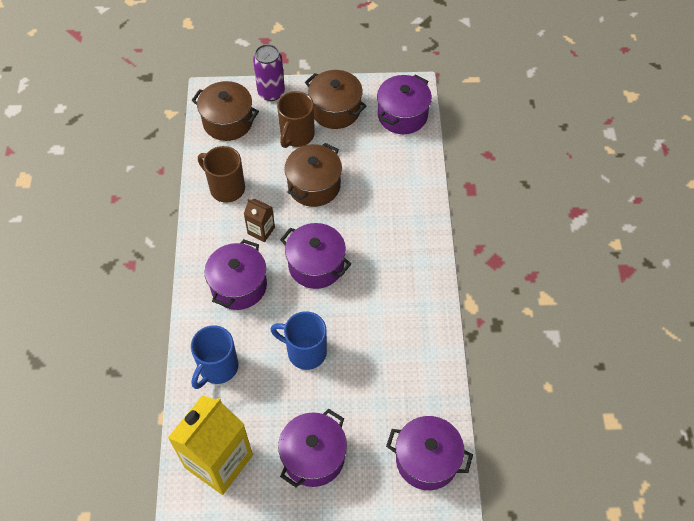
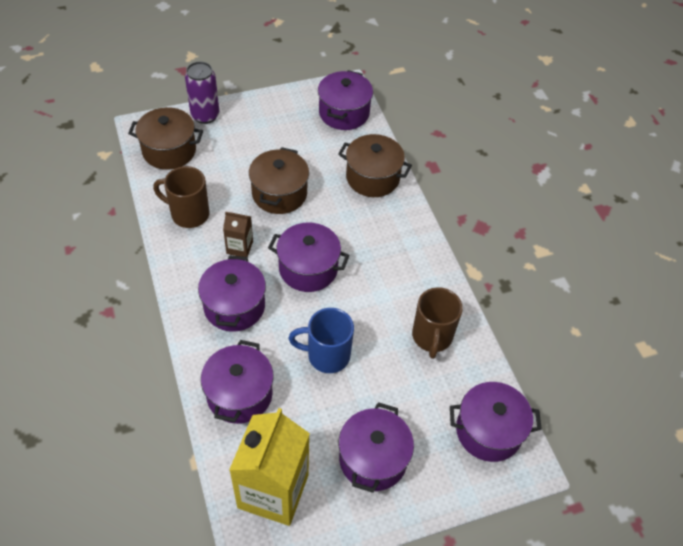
camera: 20 degrees left, 5 degrees down
(217, 368) = (239, 394): blue mug -> purple pot
(296, 135) = (245, 150): brown mug -> brown mug (432, 337)
(335, 110) = (276, 120): brown pot -> brown pot (372, 177)

